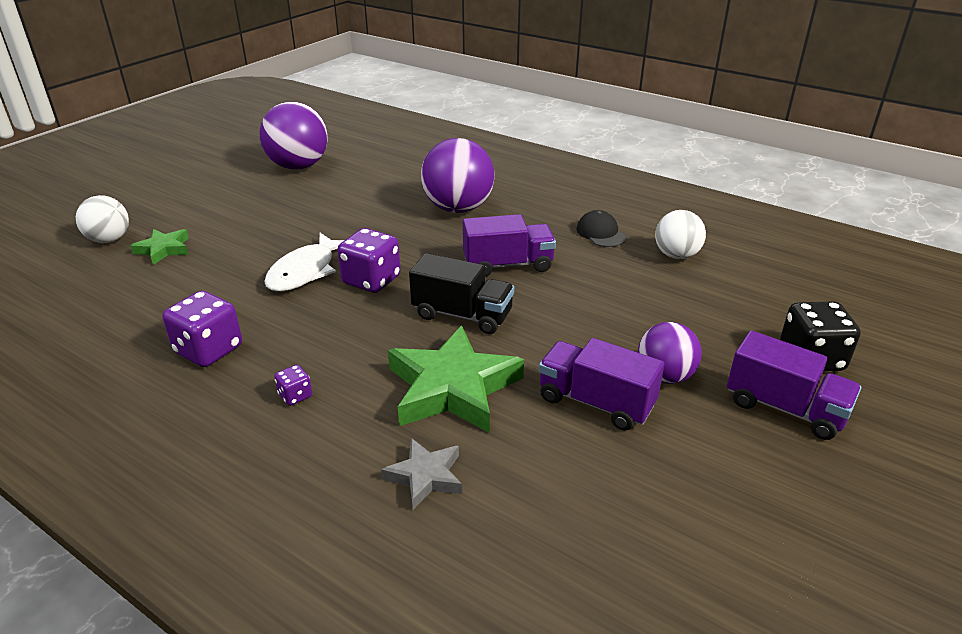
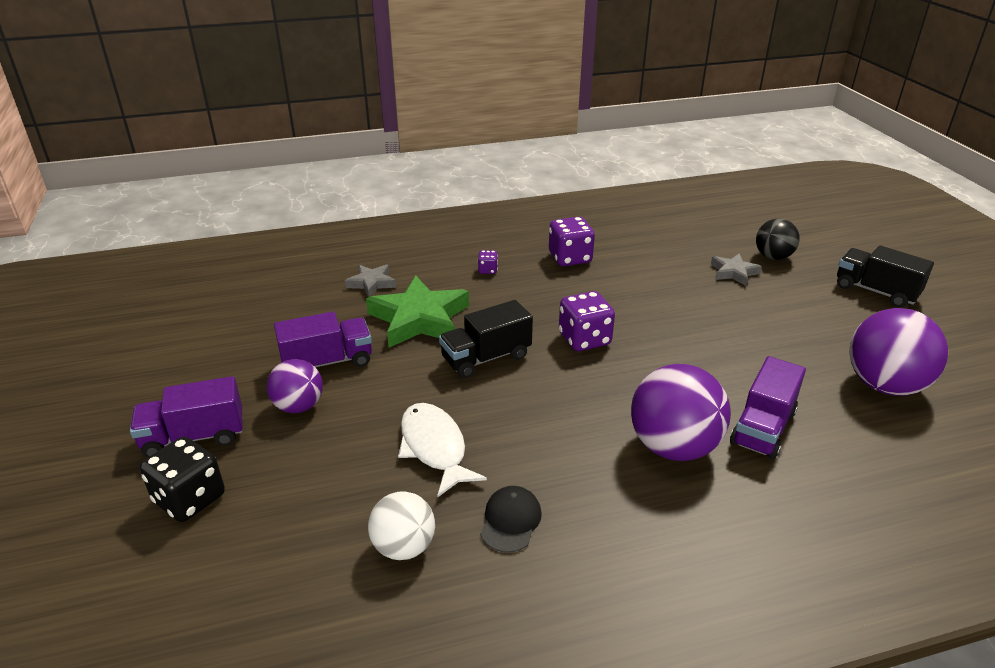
camera: 130 degrees right, 0 degrees up
(109, 240) = (773, 257): white ball -> black ball
(150, 188) = (875, 291): none -> black truck
(164, 249) = (733, 272): green star -> grey star
(305, 271) = (632, 317): white fish -> white fish (434, 448)
(508, 265) = (526, 418): purple truck -> purple truck (763, 428)
(601, 233) = (510, 521): black cap -> black cap turned 90 degrees counterclockwise

